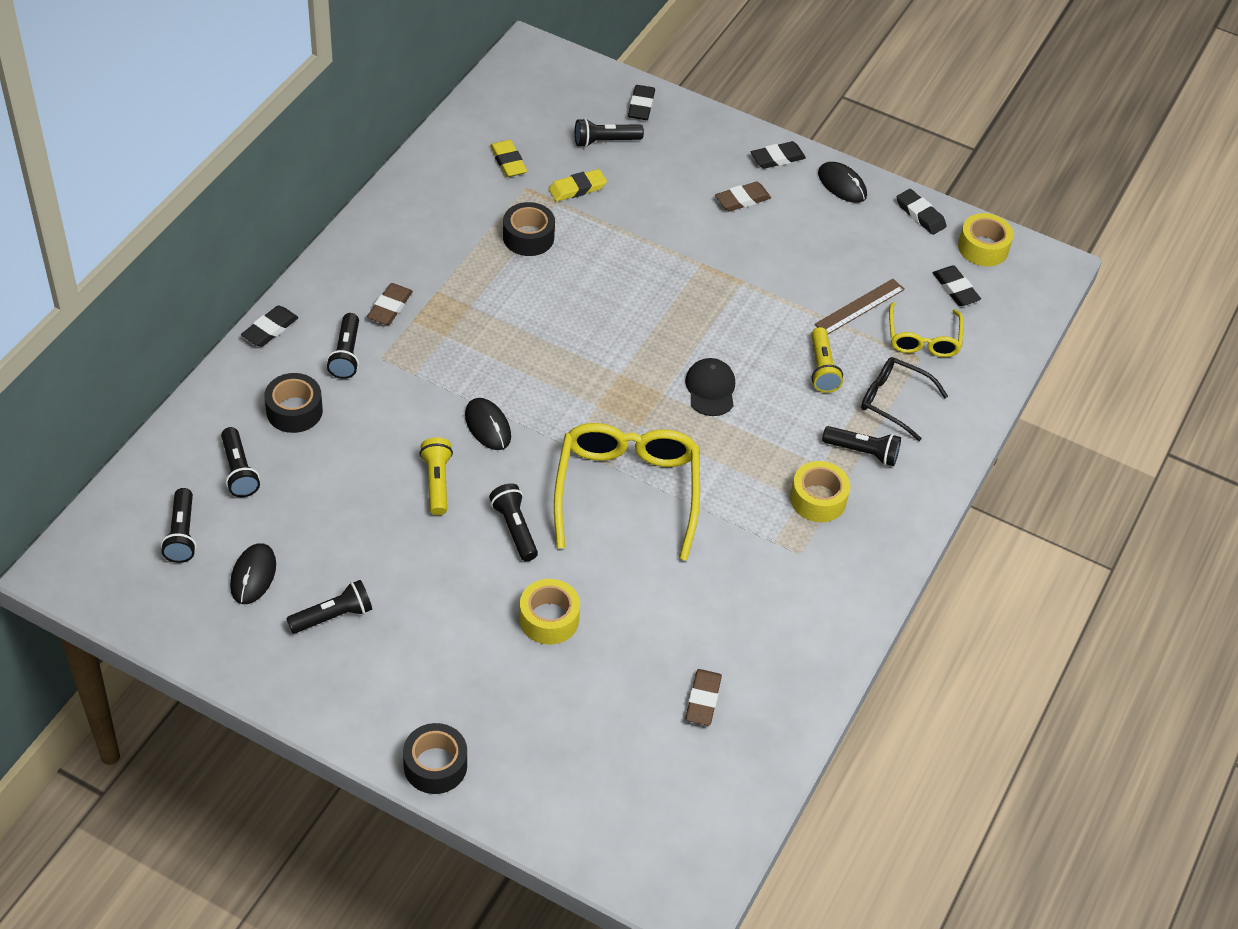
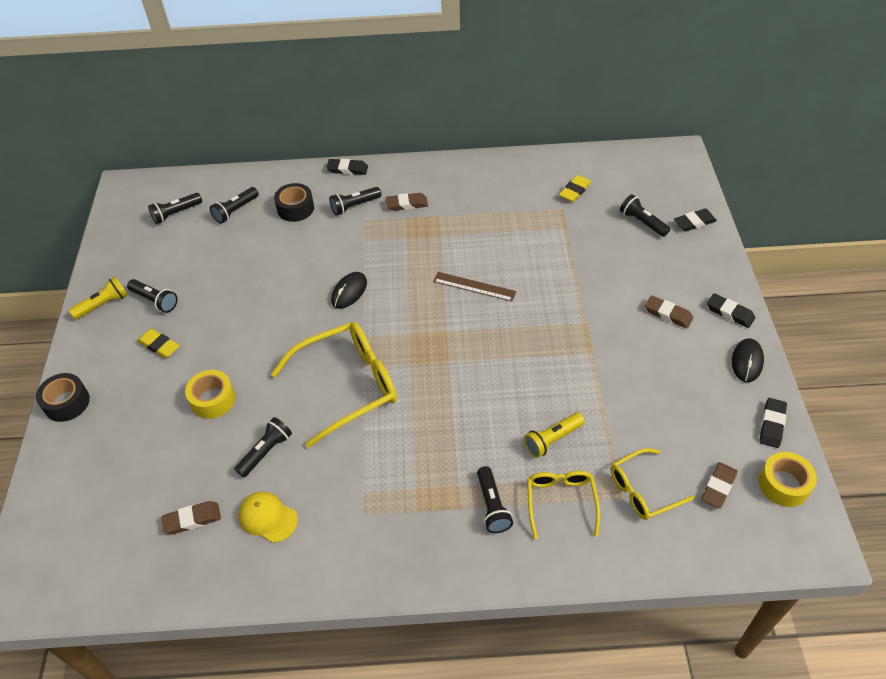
camera: 65 degrees right, 0 degrees up
(253, 575) = (164, 254): black mouse -> none
(436, 482) = (286, 292): yellow flashlight -> yellow flashlight (103, 304)
(514, 528) = (275, 346): black flashlight -> black flashlight (266, 451)
(528, 237) = (521, 231): black tape -> none
(577, 188) = (586, 231): yellow eraser -> yellow eraser (159, 345)
(710, 389) = (475, 384): black cap -> none
(748, 633) = (267, 518): none -> yellow cap
(818, 499) = (423, 499): yellow tape -> none
(859, 307) = (636, 433): brown ruler -> brown ruler (474, 286)
(894, 401) = (561, 502): black glasses -> yellow glasses
(955, 289) = (718, 487): black eraser -> brown eraser

